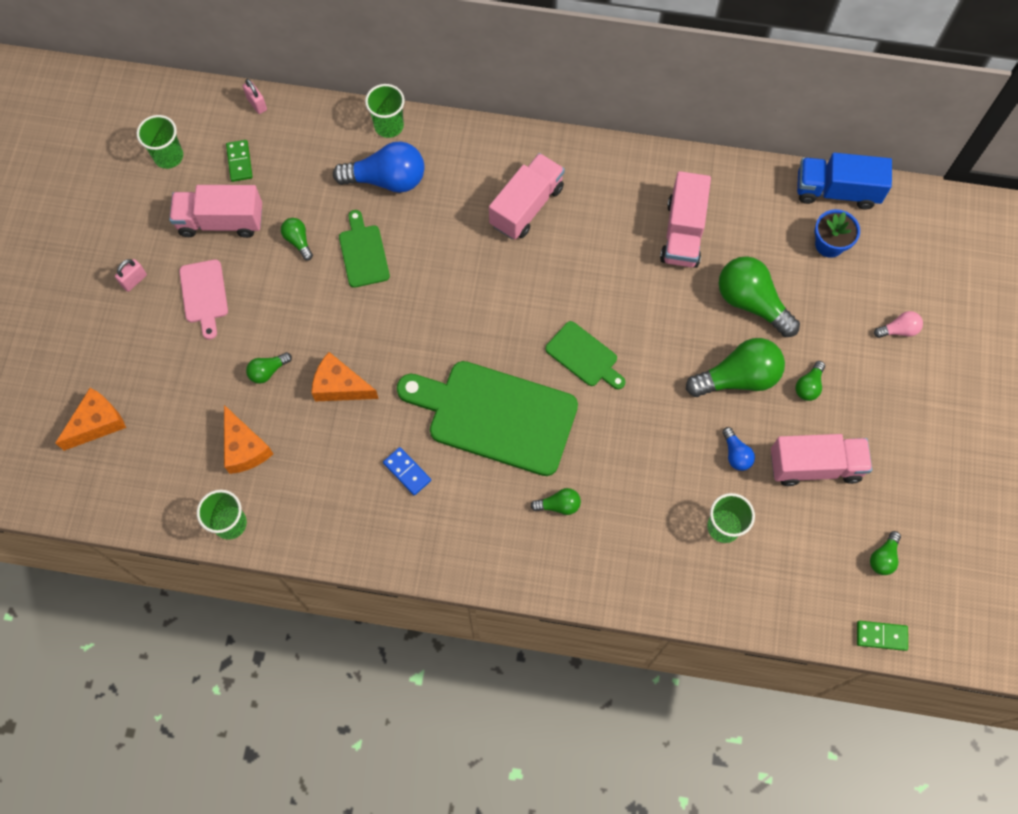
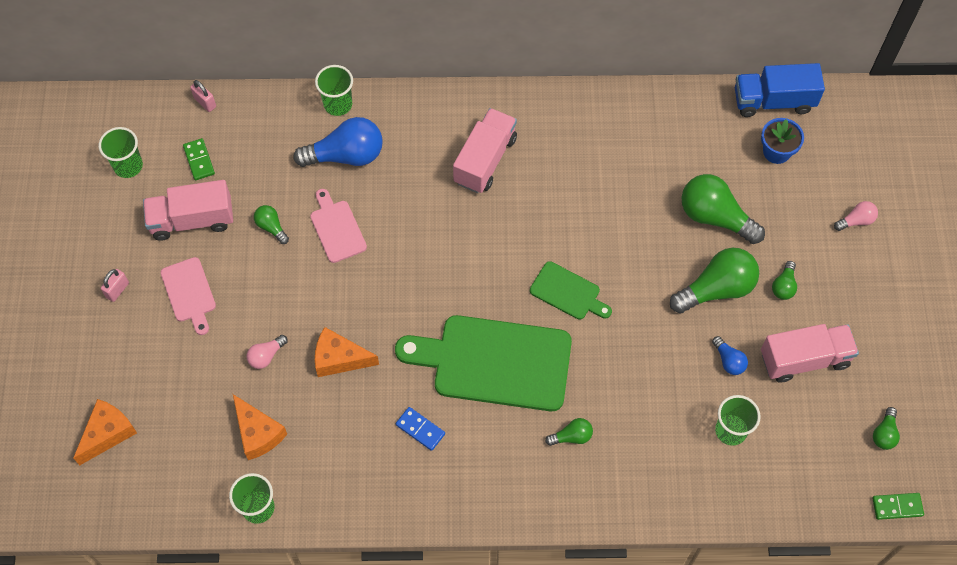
camera: 10 degrees left, 5 degrees down
(268, 371) = (266, 356): green light bulb -> pink light bulb
(363, 253) = (337, 229): green cutting board -> pink cutting board
(683, 233) = (638, 162): pink truck -> none

